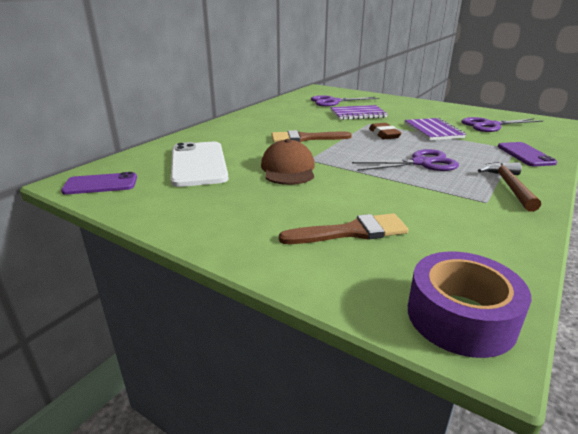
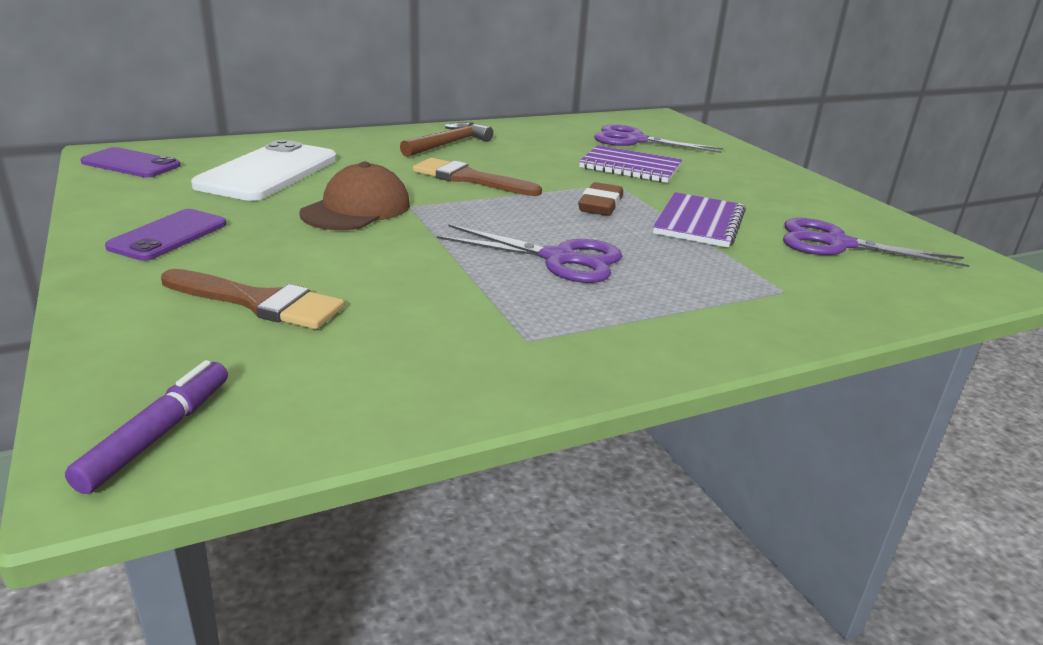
camera: 30 degrees right, 0 degrees up
(460, 317) = (158, 435): purple tape -> purple marker
(509, 186) = (620, 335): brown hammer -> brown hammer (448, 144)
(525, 155) = (780, 305): purple phone -> purple phone (169, 236)

